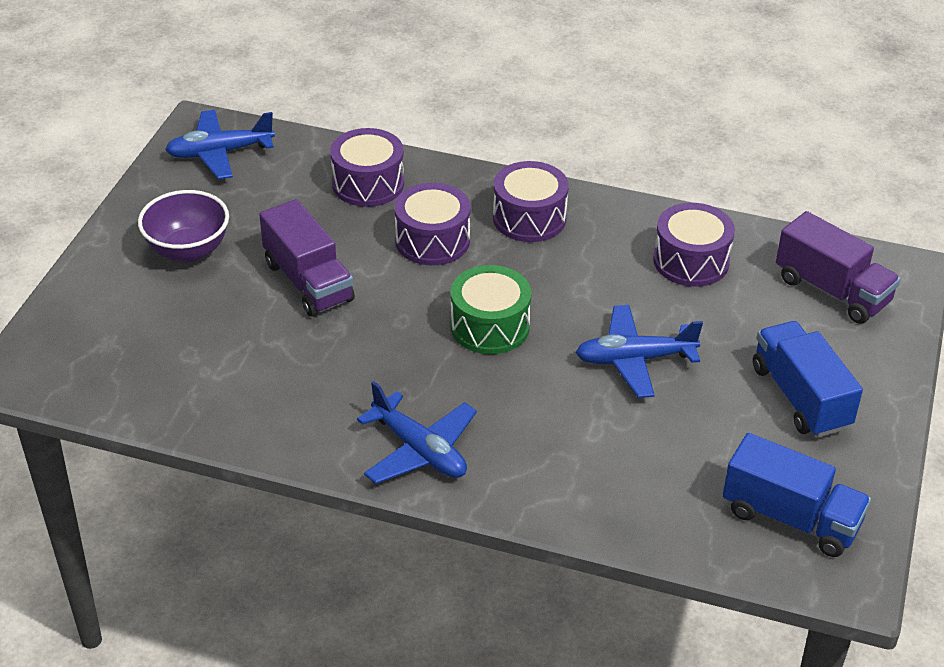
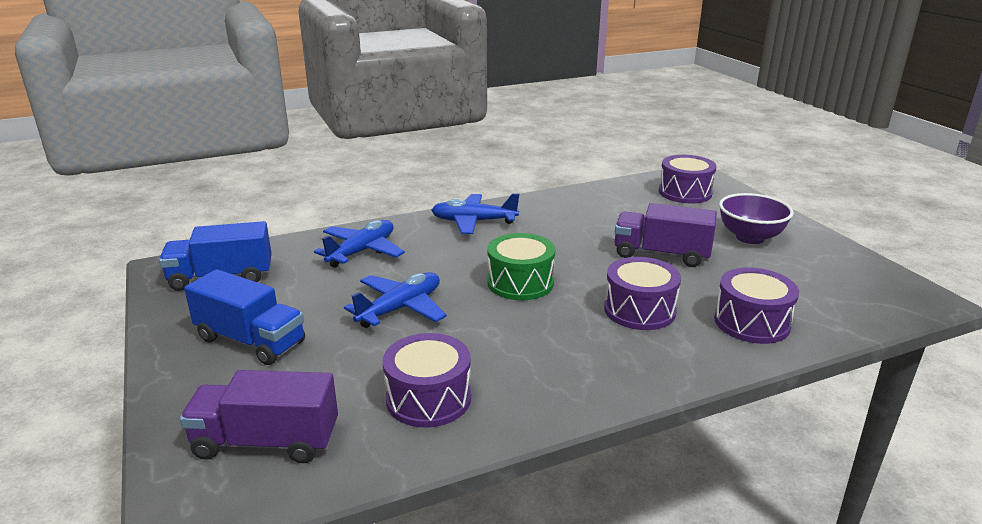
camera: 140 degrees right, 15 degrees down
(219, 153) = (872, 290): blue plane -> blue plane (362, 251)
(529, 218) = (604, 362): purple drum -> purple drum (685, 192)

